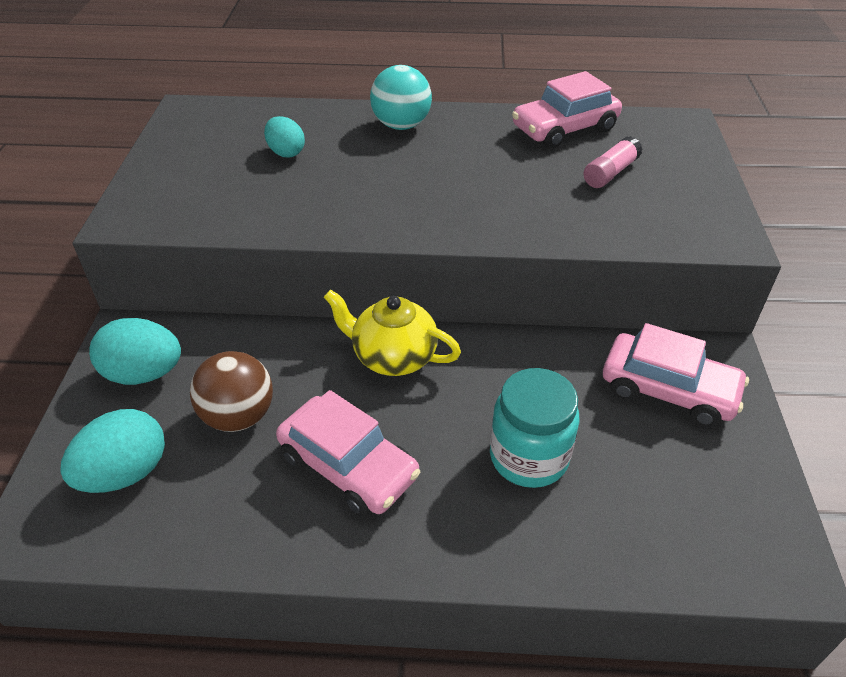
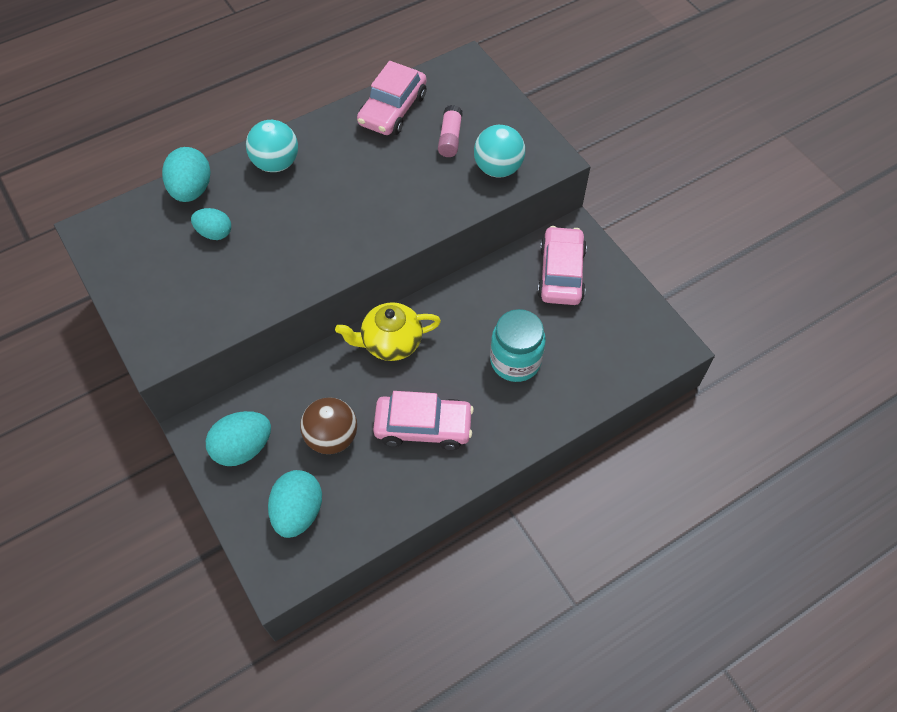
camera: 35 degrees left, 15 degrees up
(302, 115) = (192, 190): none -> turquoise egg
(648, 220) = (498, 168): none -> turquoise ball
(668, 390) = (561, 273): pink car -> pink car turned 75 degrees counterclockwise

